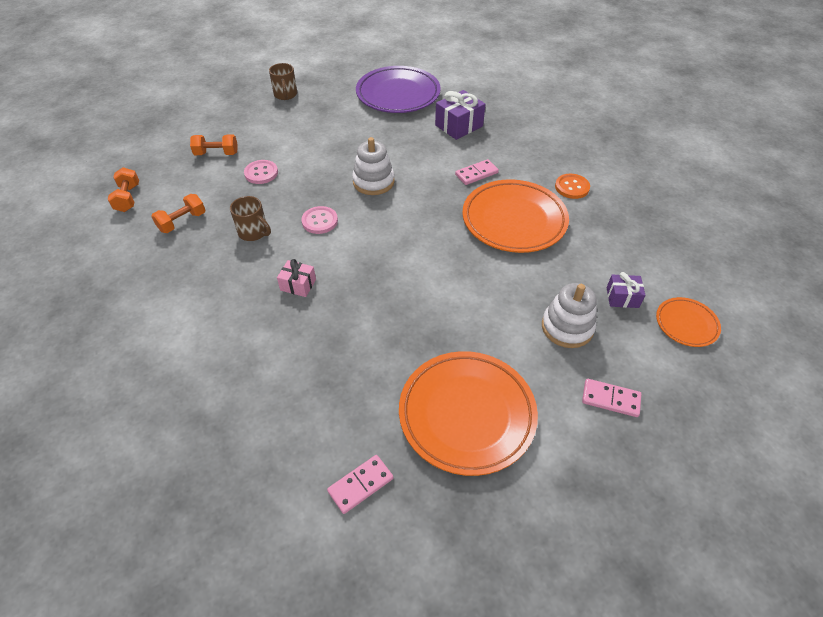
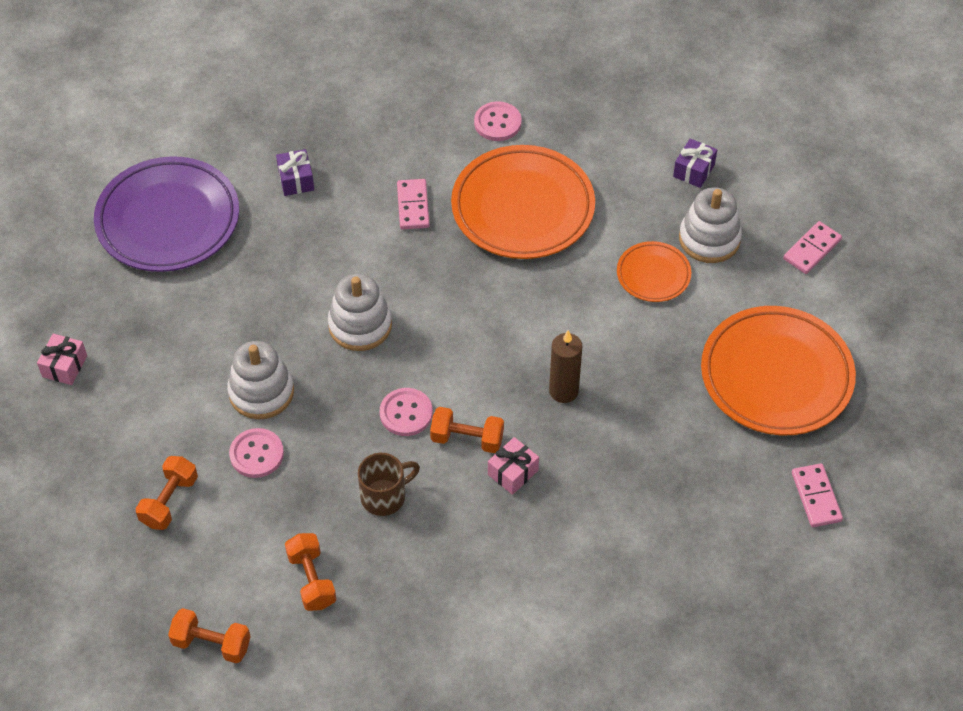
camera: 65 degrees left, 5 degrees up
(285, 95) = (64, 366): brown mug -> pink gift
(304, 161) = (261, 392): none -> white stacking toy
(314, 254) = (467, 439): none -> orange dumbbell
(378, 289) = (563, 391): none -> brown candle
(459, 125) = (296, 180): purple gift -> purple gift, size x0.60
(572, 187) = (497, 123): orange button -> pink button
(686, 324) = (754, 139): orange plate -> orange plate (653, 275)

